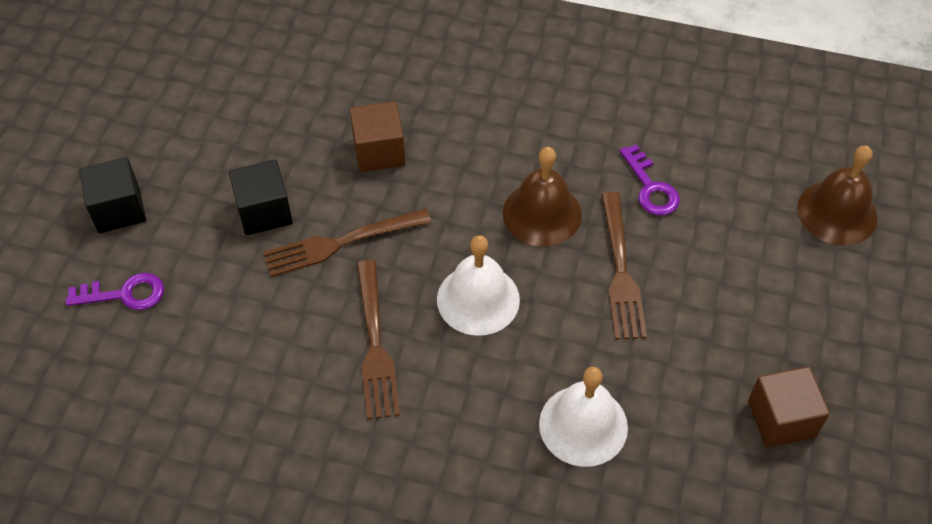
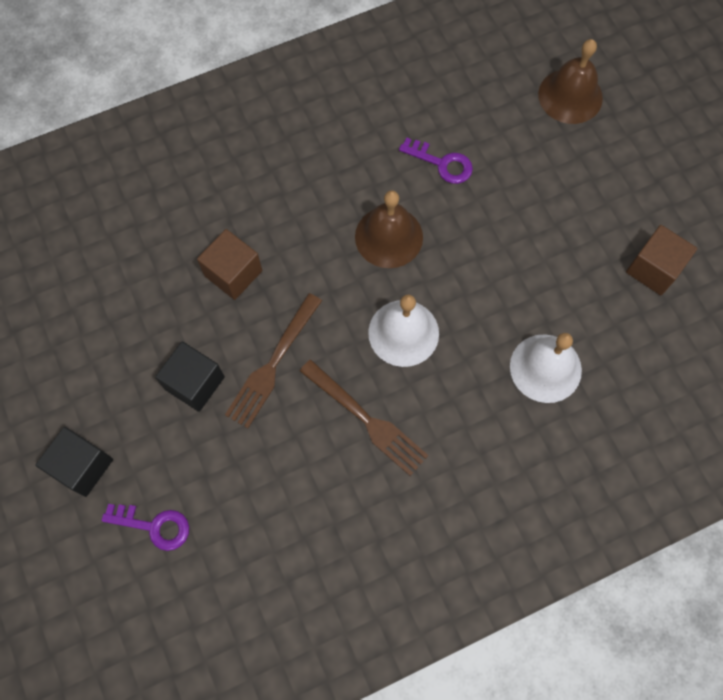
camera: 40 degrees left, 15 degrees up
(124, 294) = (154, 526): purple key -> purple key turned 60 degrees clockwise
(620, 271) = (475, 240): brown fork -> none

